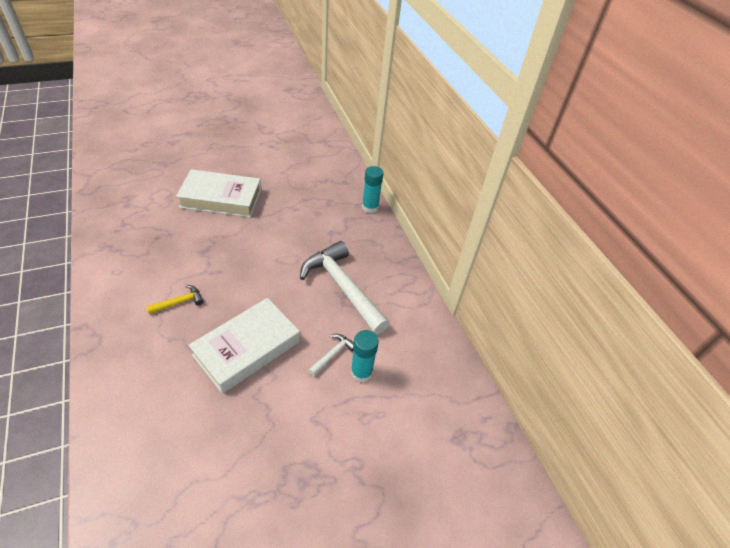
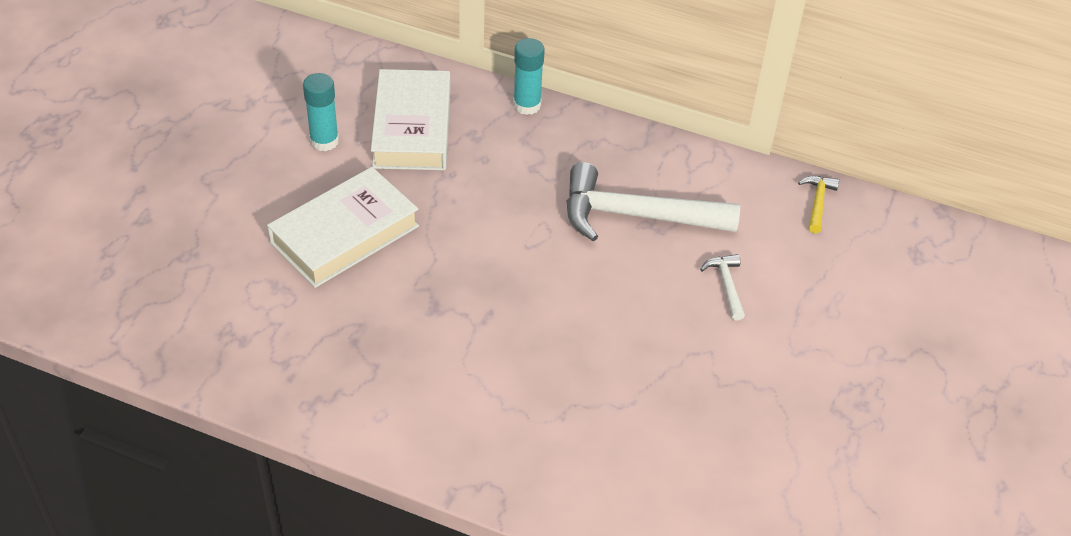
camera: 45 degrees left, 0 degrees up
(179, 302) = (506, 378): yellow hammer -> yellow hammer (817, 203)
(247, 348) = (645, 353): white book -> white book (412, 128)
(361, 372) = (773, 277): turquoise glue stick -> turquoise glue stick (324, 141)

